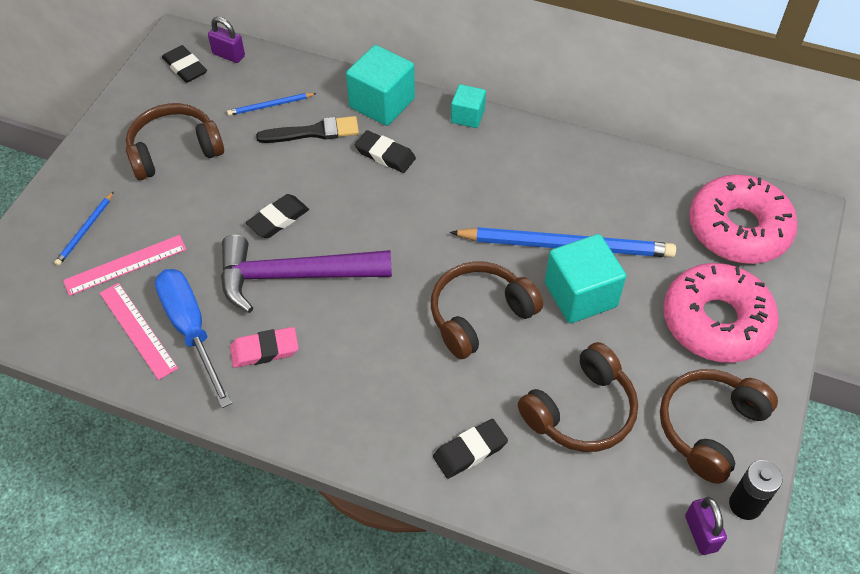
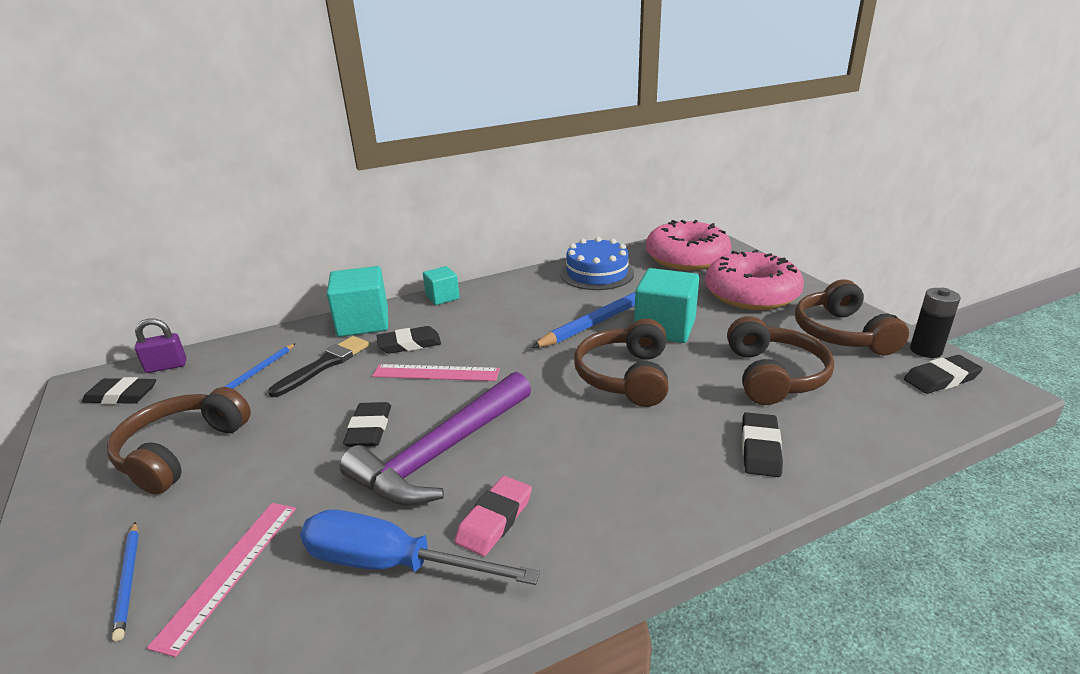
camera: 45 degrees left, 25 degrees down
(137, 330) = (323, 614): pink ruler -> pink ruler (436, 373)
(625, 185) = (597, 273): none -> blue cake
(701, 533) = (941, 379): purple padlock -> black eraser

